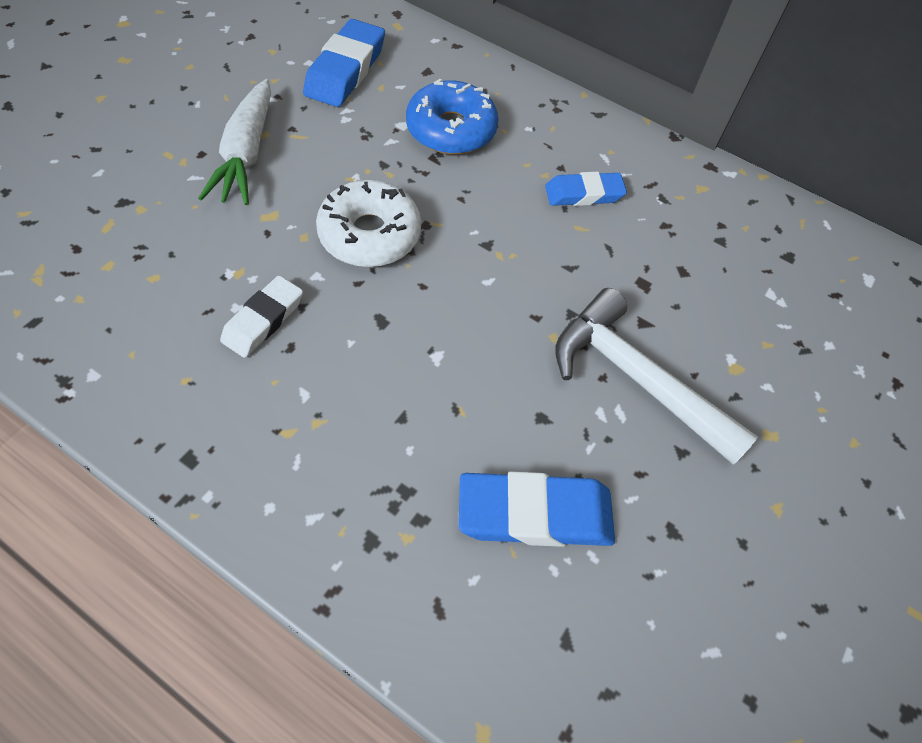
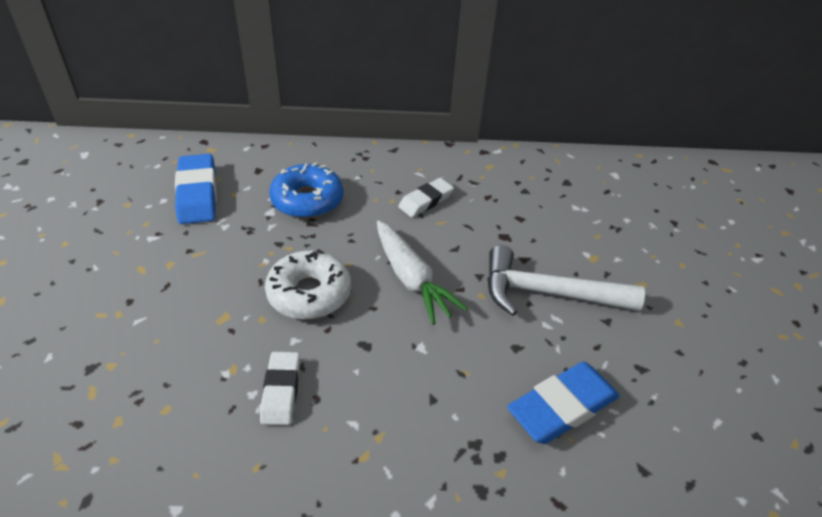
camera: 30 degrees left, 15 degrees down
(246, 154) = (168, 284): white carrot -> white carrot (411, 279)
(583, 194) = (425, 201): blue eraser -> white eraser

